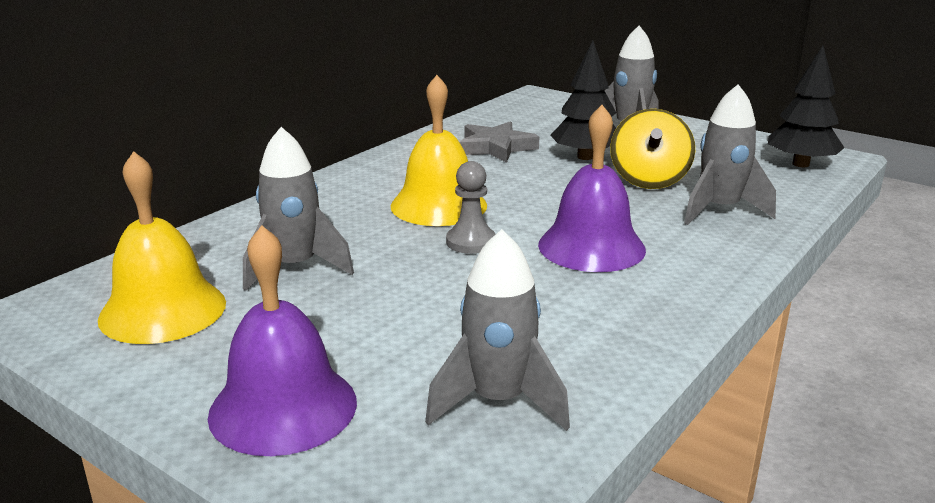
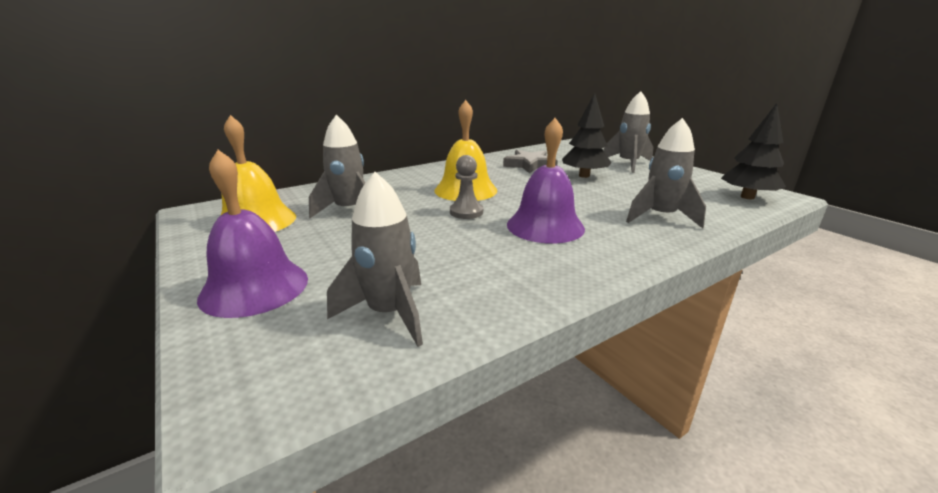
camera: 20 degrees right, 0 degrees up
(649, 180) = (619, 193): yellow spinning top -> none

